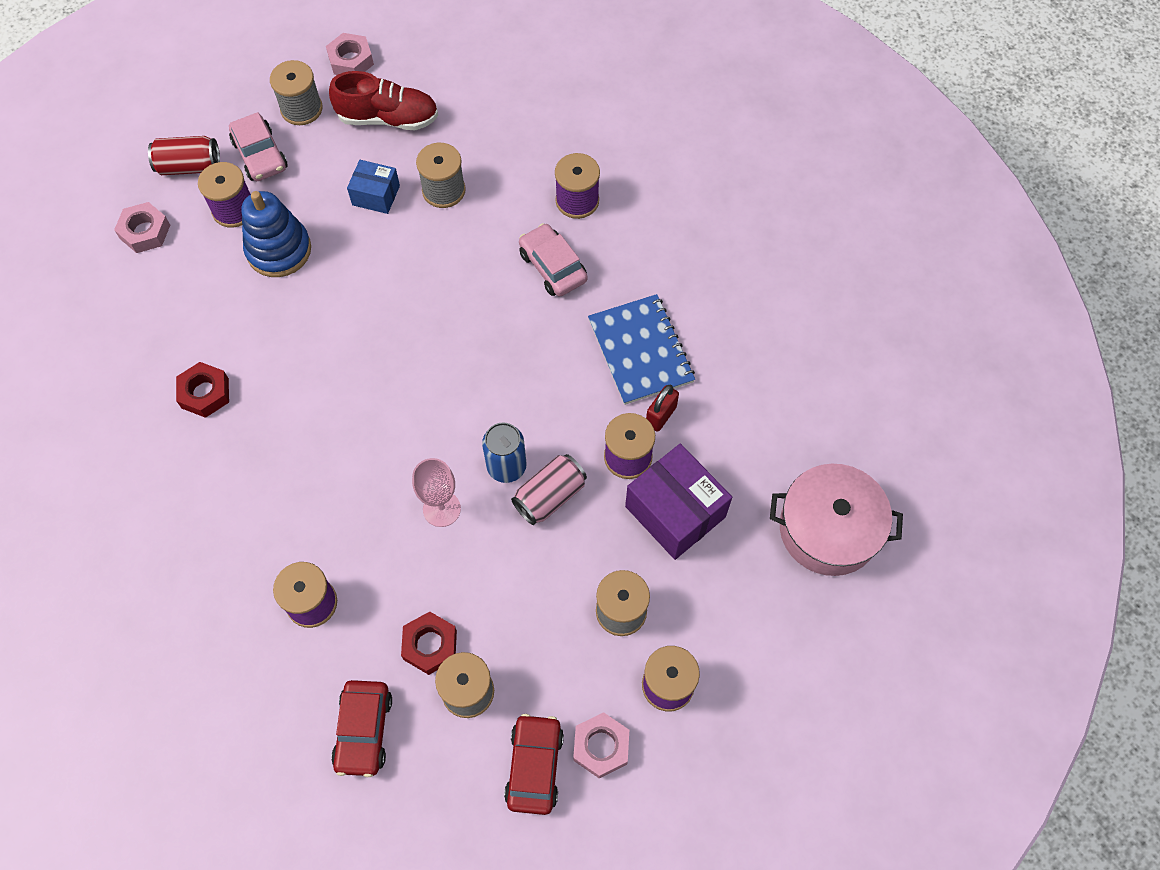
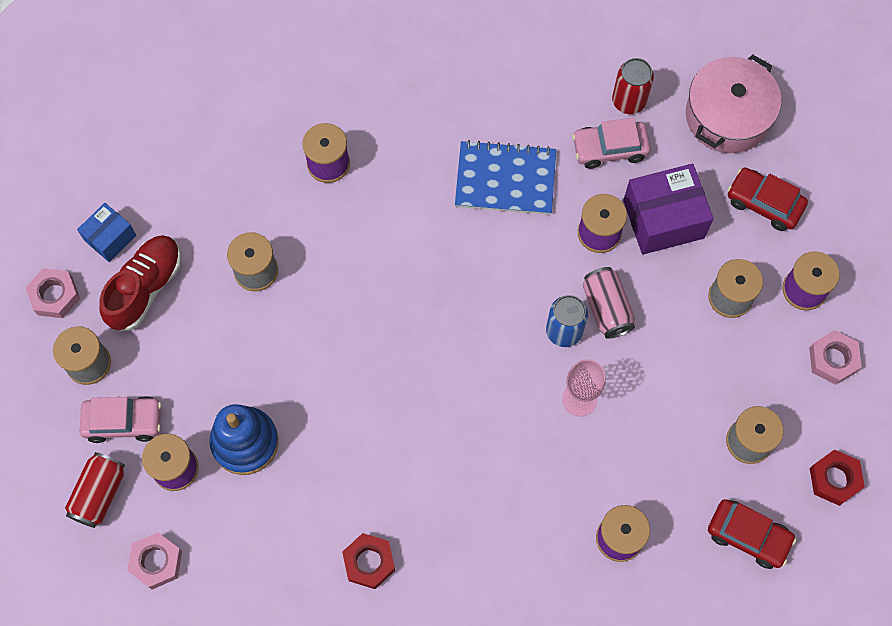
camera: 65 degrees left, 5 degrees up
(376, 195) = (229, 332): blue box -> blue box (110, 238)
(430, 645) = (697, 455): red nut -> red nut (834, 479)
(534, 766) = (829, 415): red car -> red car (764, 203)
(552, 267) = (387, 213): pink car -> pink car (610, 148)
(661, 415) = (573, 191): red padlock -> none
(789, 427) = (629, 101): none -> red can

